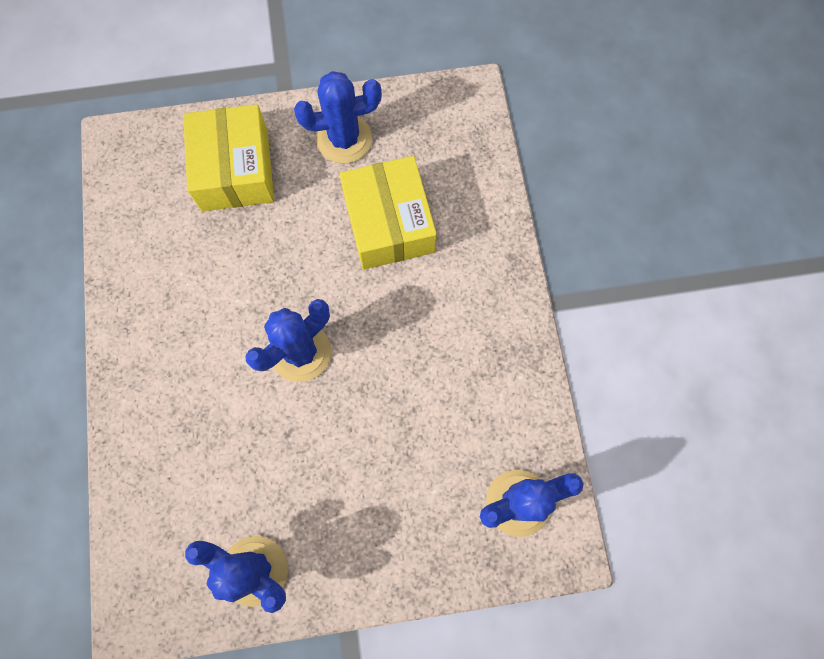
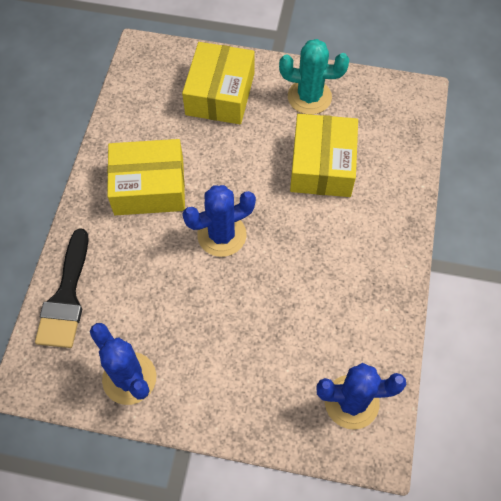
camera: 20 degrees right, 10 degrees down
(141, 498) = (66, 297): none -> black brush
(191, 320) = (149, 187): none -> yellow box
(344, 139) = (309, 97): blue cactus -> turquoise cactus

